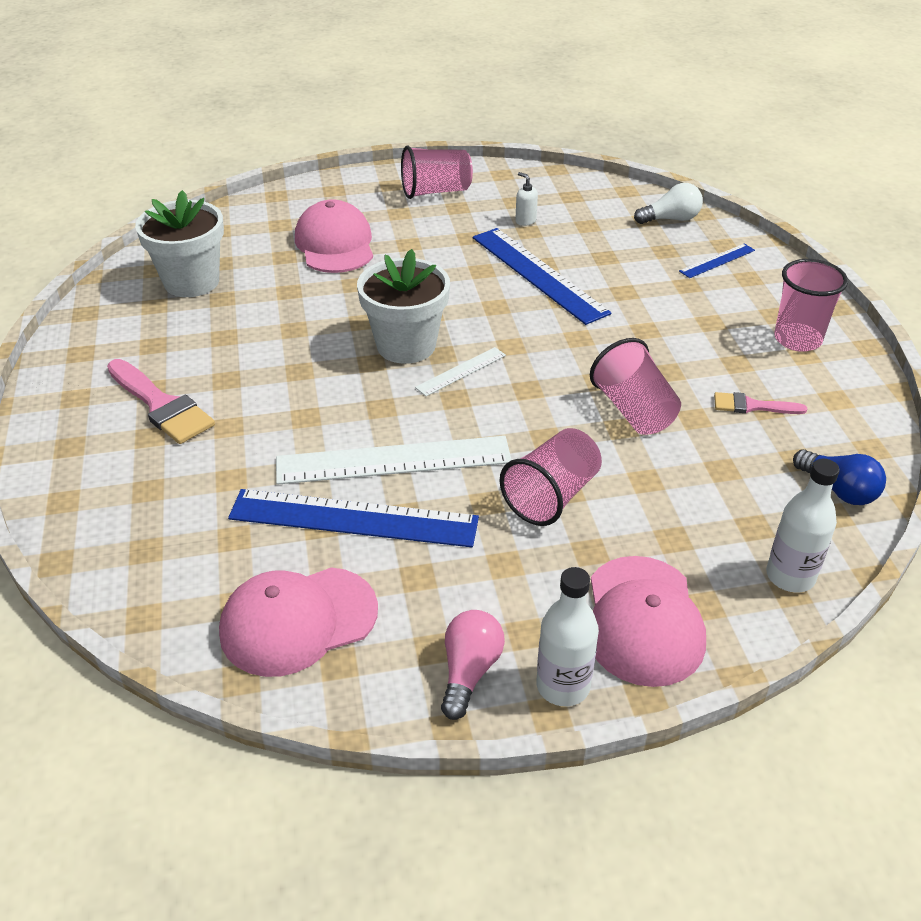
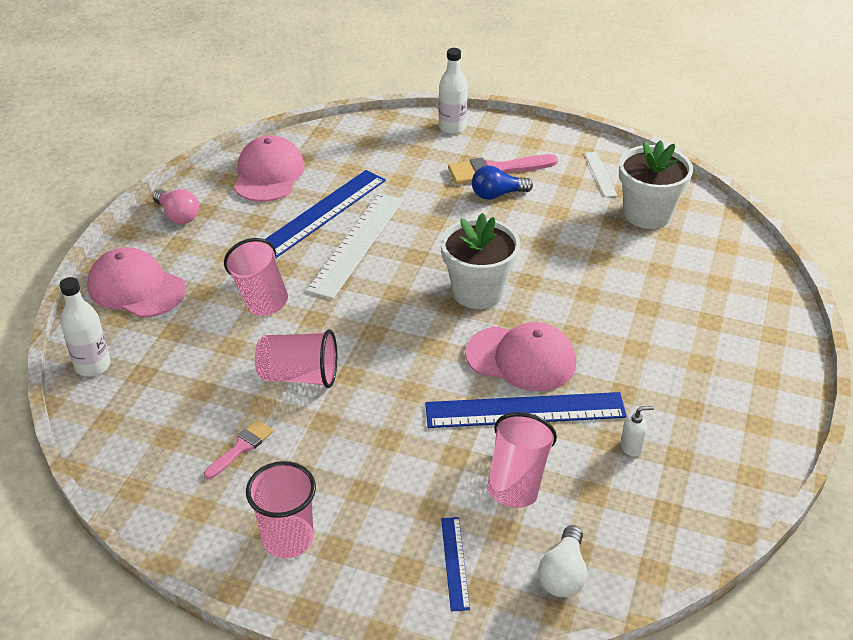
camera: 120 degrees right, 0 degrees up
(335, 244) = (662, 303): pink cap -> pink cap (521, 358)
(436, 191) = (733, 405): pink cup -> pink cup (517, 478)
(461, 371) = (423, 307): white ruler -> white ruler (600, 174)
(563, 686) = (134, 241): white bottle -> white bottle (452, 127)
(838, 490) = (121, 439): blue light bulb -> blue light bulb (497, 194)

